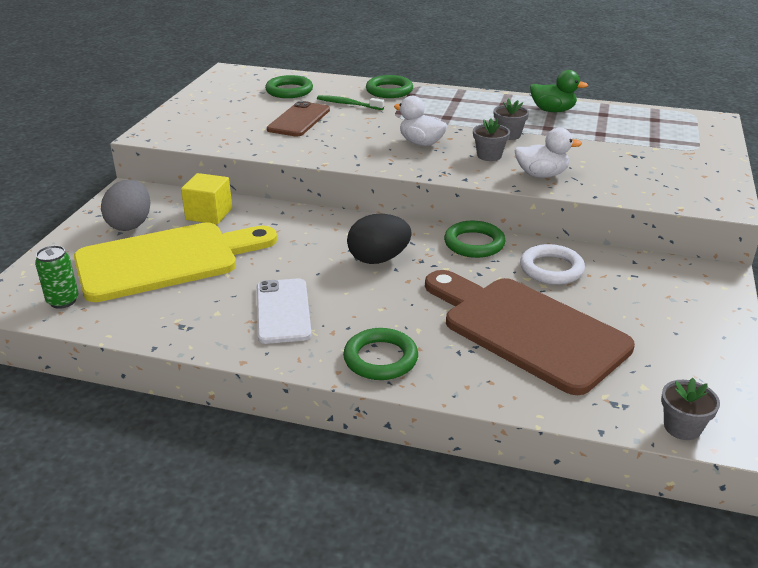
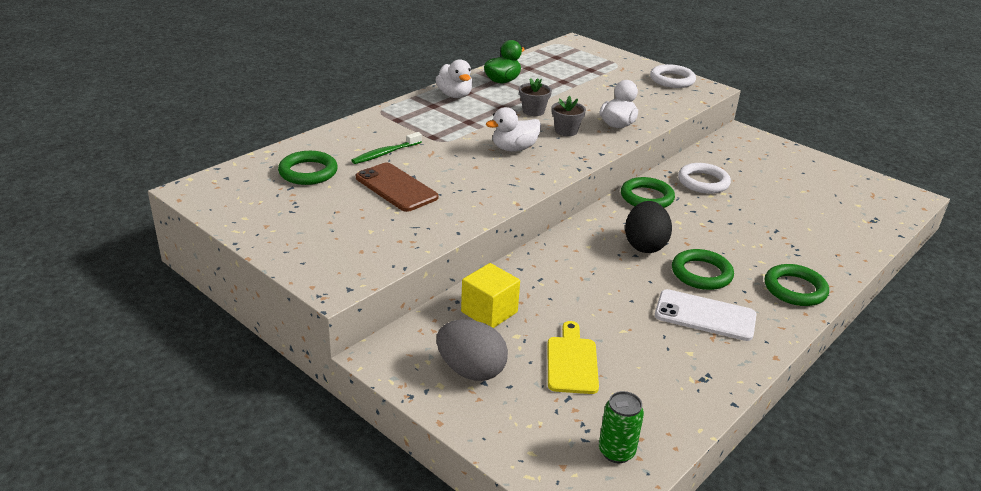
camera: 65 degrees left, 0 degrees up
(166, 260) = (571, 362): yellow cutting board -> yellow cutting board, size x0.46
(389, 90) = (375, 126): green ring -> green ring (701, 273)
(489, 101) = (454, 95): none -> white duck
(526, 330) = (779, 219): brown cutting board -> none
(682, 427) = (902, 209): grey flower pot -> none
(709, 182) = (672, 80): none -> white ring

